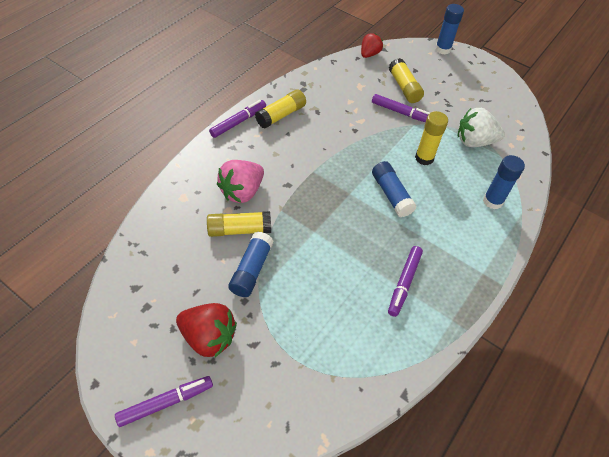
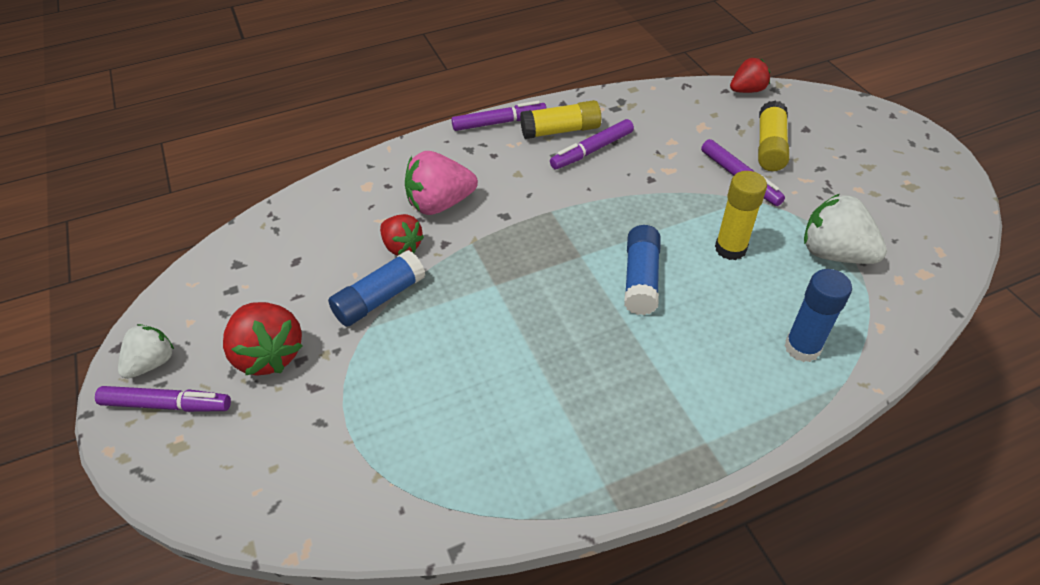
camera: 35 degrees right, 5 degrees down
(131, 381) = (152, 363): none -> white strawberry
(239, 230) = (402, 246): yellow glue stick -> red strawberry
(404, 283) = (570, 402): purple marker -> purple marker (592, 150)
(442, 49) = (874, 113): blue glue stick -> none

